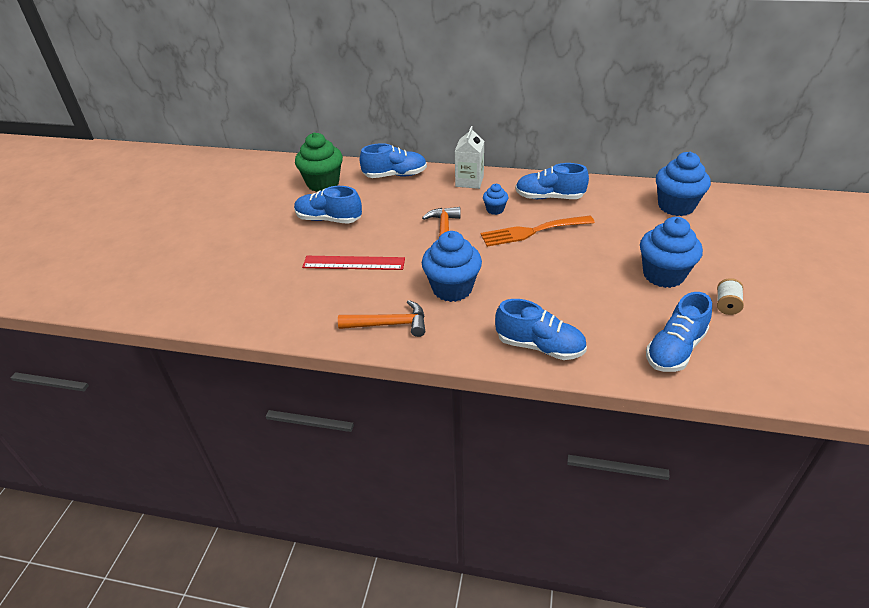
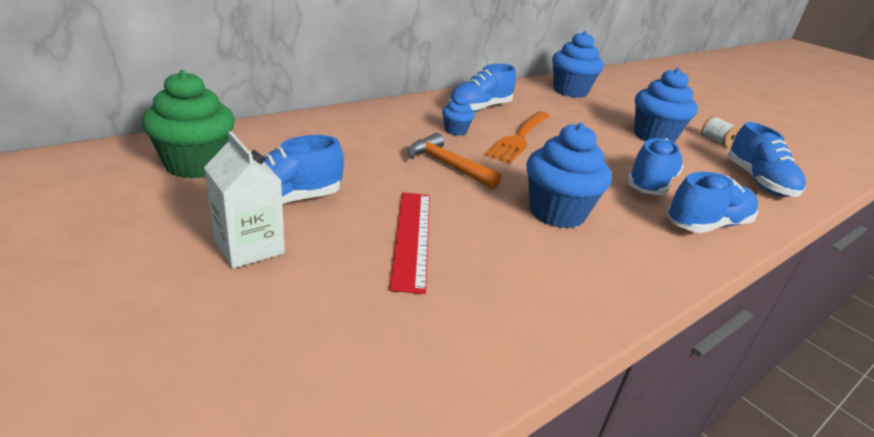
camera: 55 degrees left, 10 degrees down
(353, 263) = (412, 237): red ruler -> red ruler turned 45 degrees counterclockwise
(389, 324) = (577, 281): orange hammer -> none
(395, 175) = (289, 130): blue shoe -> blue shoe (650, 184)
(469, 181) = (385, 114): white carton -> white carton (249, 247)

